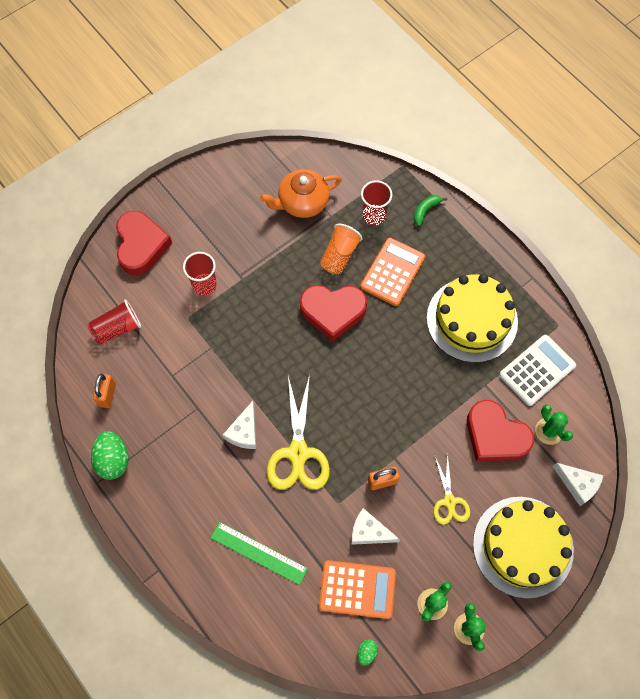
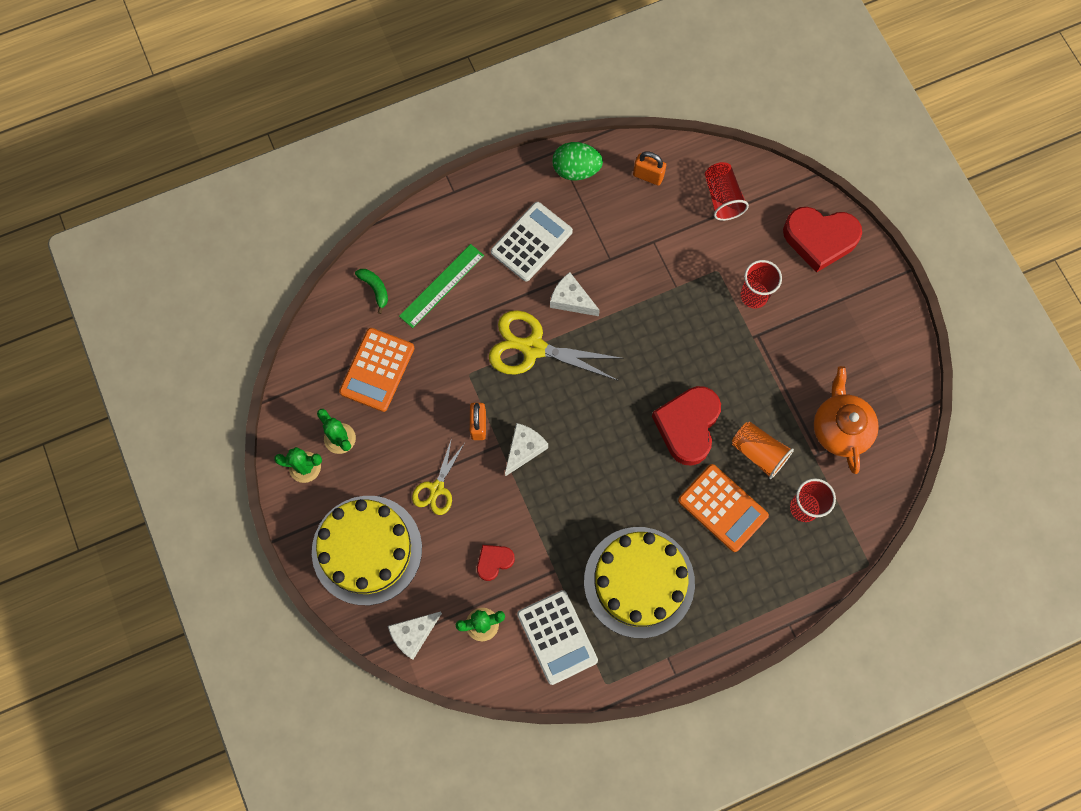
camera: 105 degrees right, 5 degrees up
(195, 481) = (531, 242): none -> white calculator
(366, 652) = (316, 362): green egg -> none
(369, 532) = (430, 397): white cheese -> white cheese (524, 449)
(425, 211) = (797, 573): green banana -> green banana (375, 289)
(449, 501) = (437, 488): yellow scissors -> yellow scissors turned 75 degrees counterclockwise
(495, 435) = (494, 562): red heart -> red heart, size x0.51

